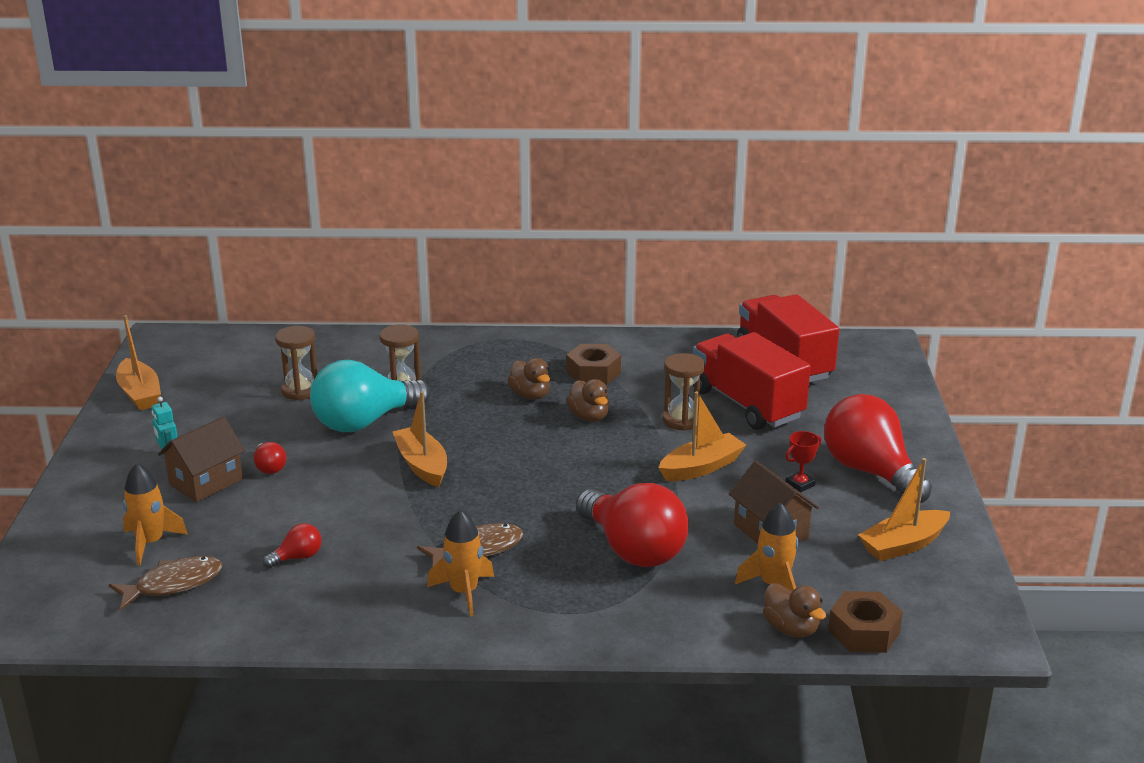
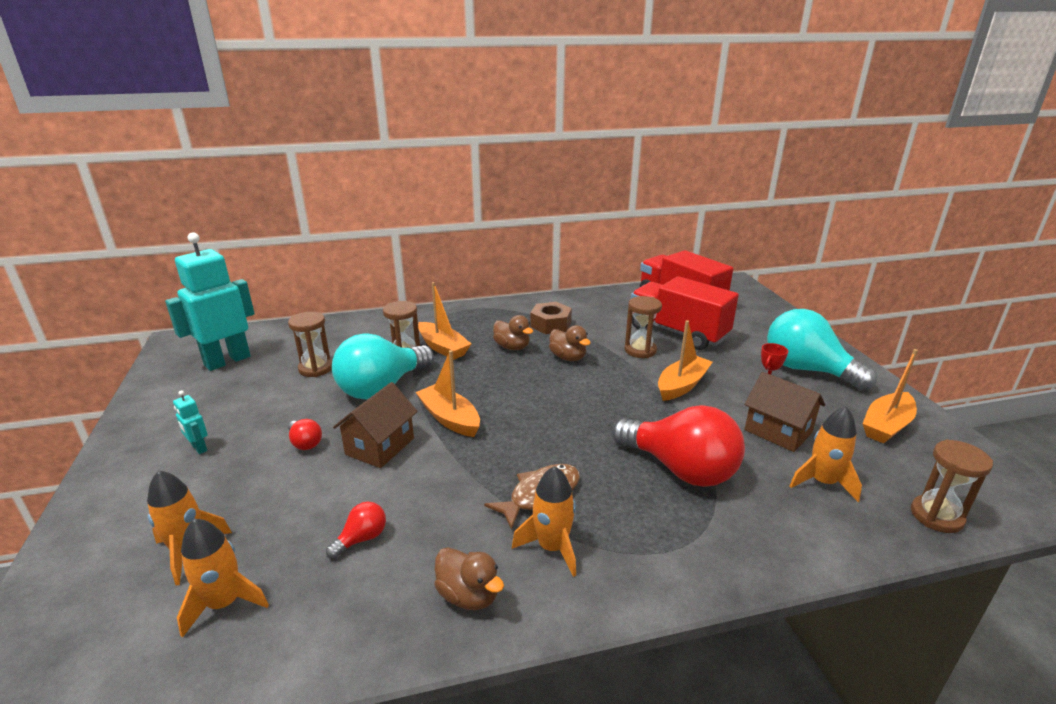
camera: 15 degrees left, 0 degrees up
(140, 394) = (162, 391): orange boat -> orange boat (443, 347)
(174, 584) = (224, 603): brown fish -> orange rocket
(206, 482) = (242, 468): brown house -> brown house (380, 446)
(209, 369) = (227, 361): none -> turquoise robot
(791, 629) = (876, 526): brown duck -> brown duck (468, 595)
(864, 632) = (936, 516): brown nut -> brown hourglass
(870, 472) = (806, 370): red light bulb -> turquoise light bulb

